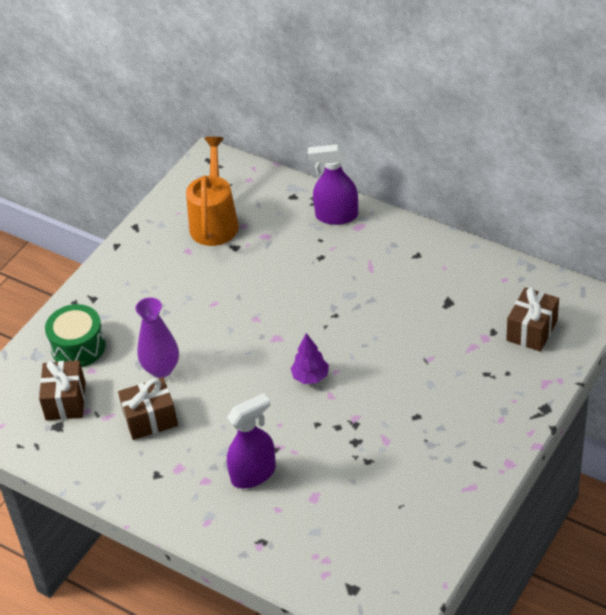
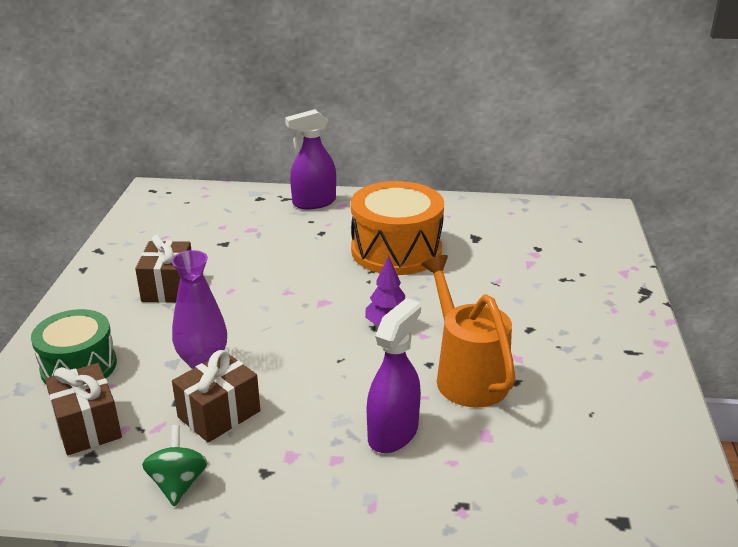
camera: 30 degrees left, 15 degrees down
(101, 464) = (178, 483): none -> green spinning top
(215, 221) = (188, 229): orange watering can -> orange watering can (466, 375)
(369, 298) = (396, 250): none -> orange drum
(532, 330) = (571, 239): brown gift -> brown gift (168, 287)

